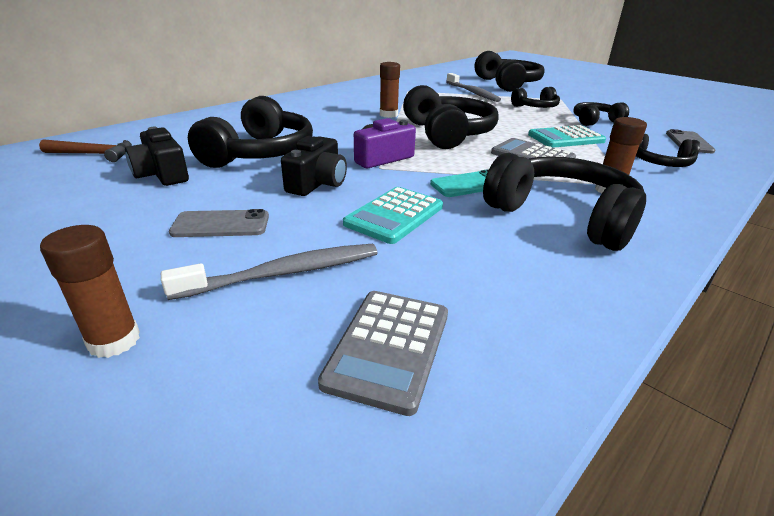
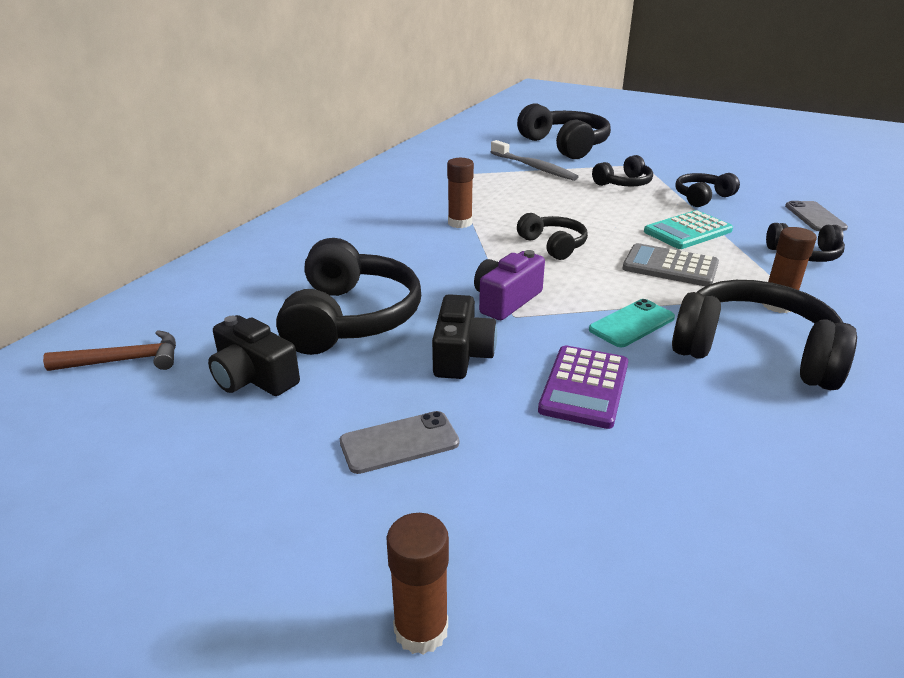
camera: 15 degrees left, 0 degrees up
(284, 273) = (528, 495): grey toothbrush -> none
(388, 348) = (702, 562): grey calculator -> none
(394, 215) = (584, 387): turquoise calculator -> purple calculator
(447, 133) = (553, 245): black headphones -> black headphones, size x0.55

